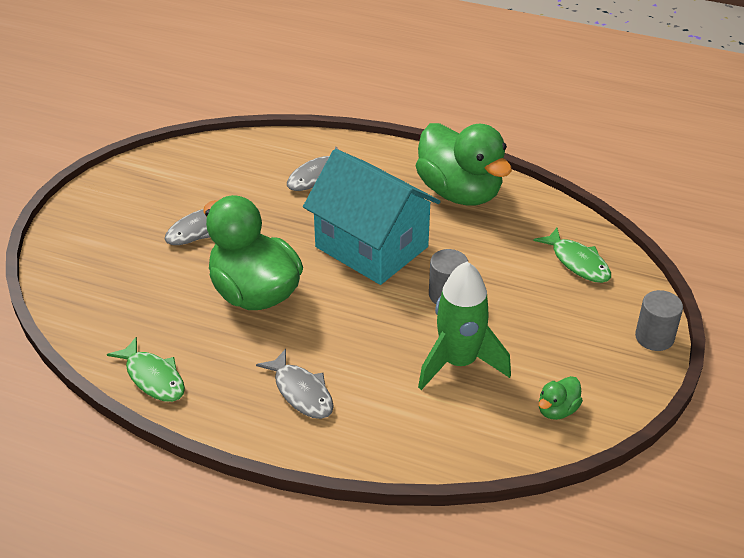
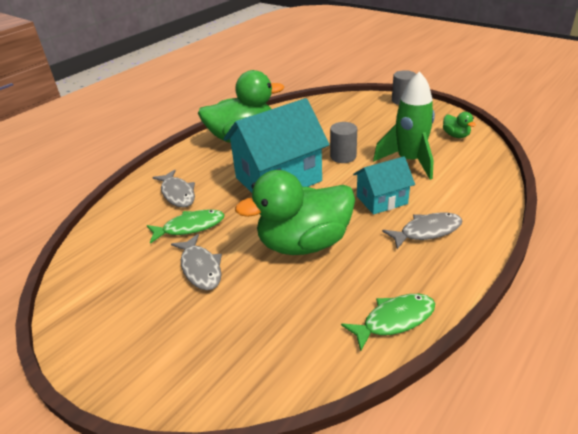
camera: 70 degrees left, 5 degrees down
(355, 345) = (382, 200): none -> turquoise house
(577, 262) = (332, 111): green fish -> green fish (190, 227)

